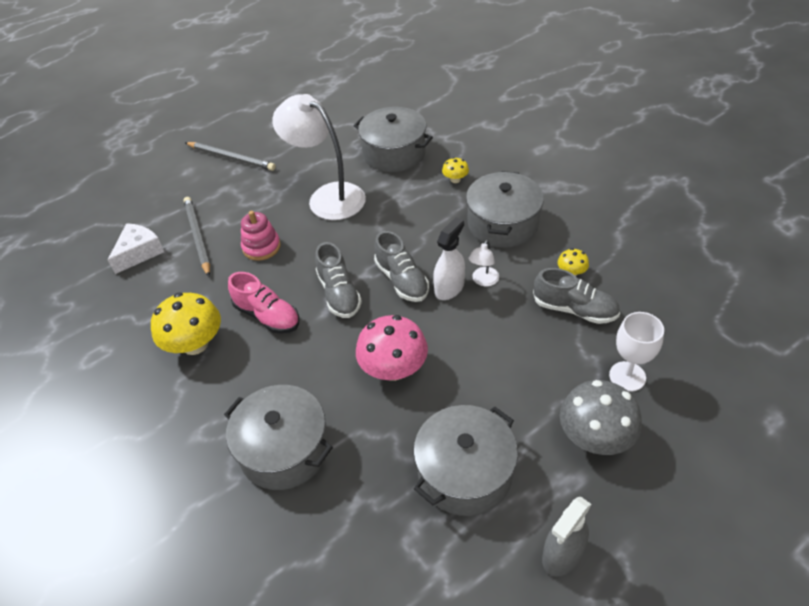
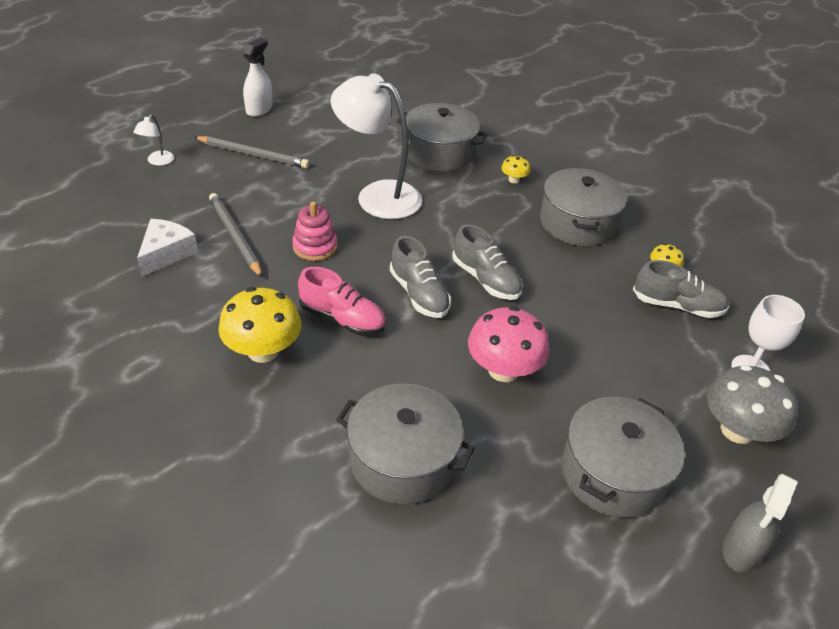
camera: 15 degrees left, 5 degrees down
(449, 288) = (539, 286): white spray bottle -> white spray bottle (259, 109)
(483, 281) = (574, 279): white lamp -> white lamp (157, 161)

